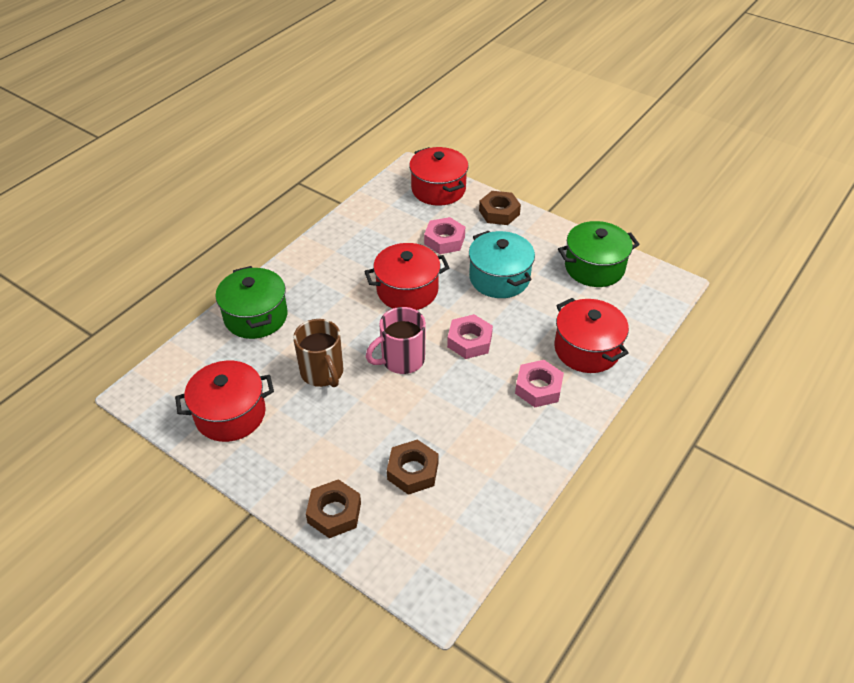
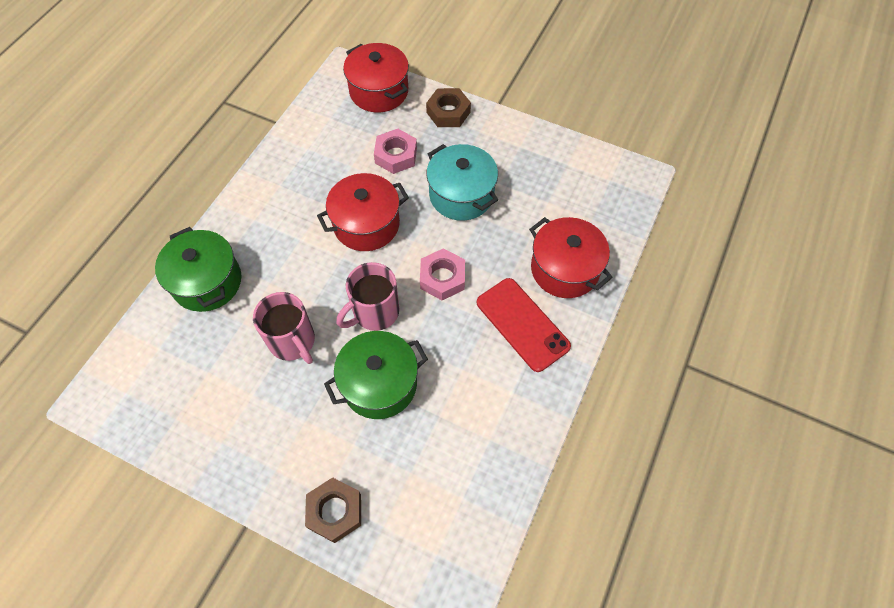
camera: 10 degrees left, 15 degrees up
(230, 414) = (201, 409): red pot -> none
(322, 373) = (293, 341): brown mug -> pink mug
(413, 471) = (409, 446): brown nut -> none
(538, 388) = (522, 324): pink nut -> red phone
(594, 267) = (557, 167): green pot -> green pot (379, 384)

